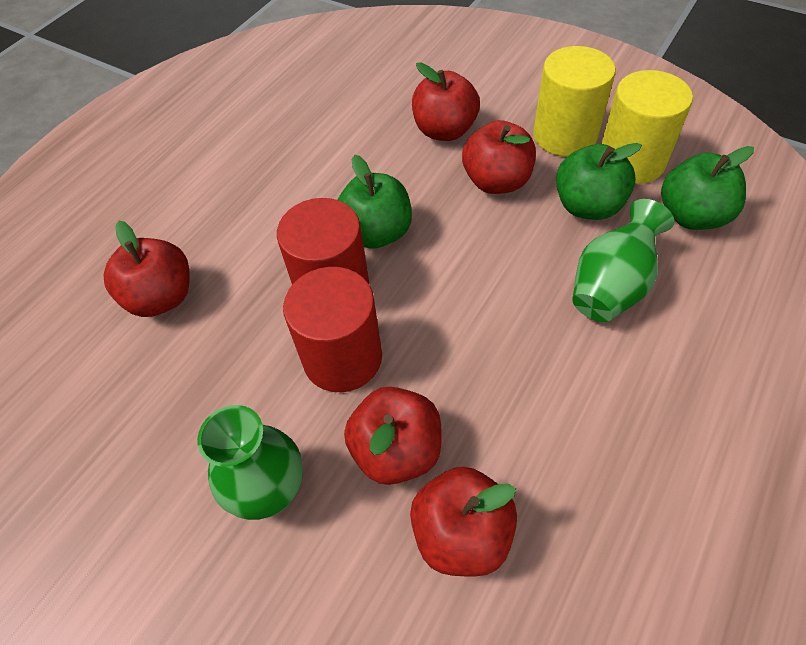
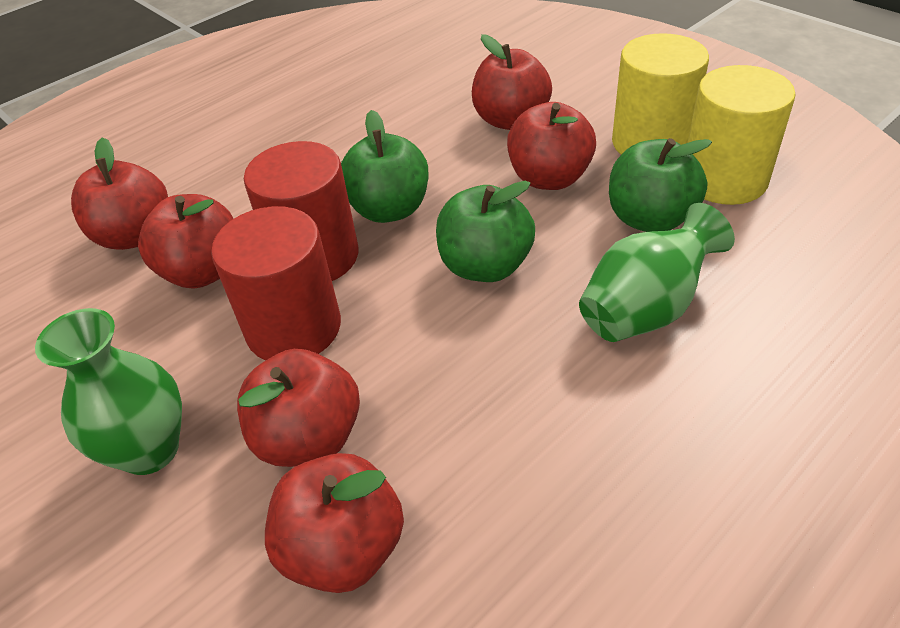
camera: 15 degrees right, 10 degrees down
(241, 321) = (204, 271): none -> red apple
(692, 216) = (781, 249): green apple -> green apple (485, 266)

